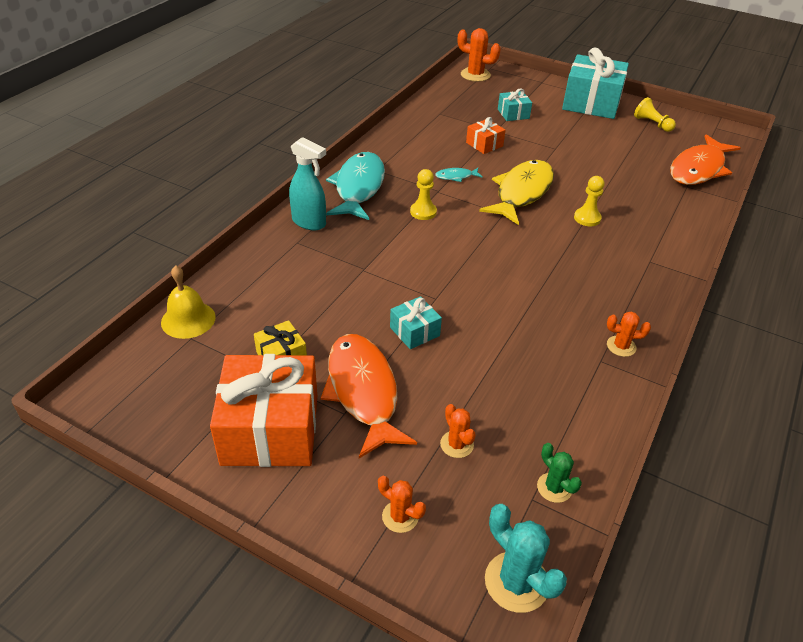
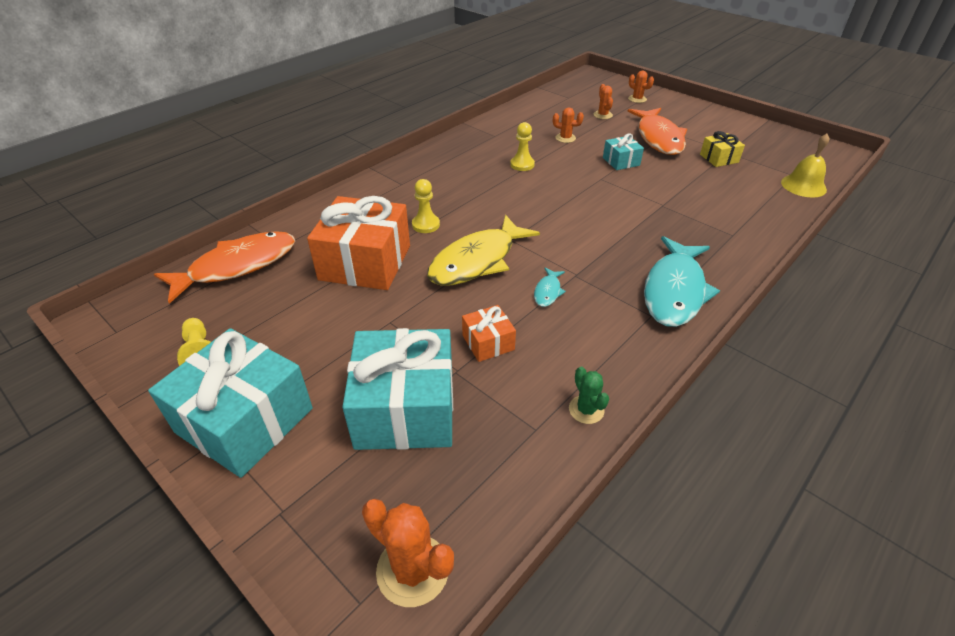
camera: 165 degrees left, 0 degrees up
(270, 429) = (714, 130): orange gift -> orange gift (365, 262)
(309, 222) = (725, 253): turquoise spray bottle -> none
(423, 212) = (598, 251): yellow pawn -> yellow pawn (522, 165)
(456, 177) = (548, 291): turquoise fish -> turquoise fish turned 105 degrees clockwise
(513, 114) = (405, 409): turquoise gift -> turquoise gift, size x2.11
(516, 582) = (586, 81): turquoise cactus -> none
(554, 488) = (555, 99): green cactus -> green cactus (586, 410)
(621, 346) = (474, 140): orange cactus -> orange cactus (565, 138)

